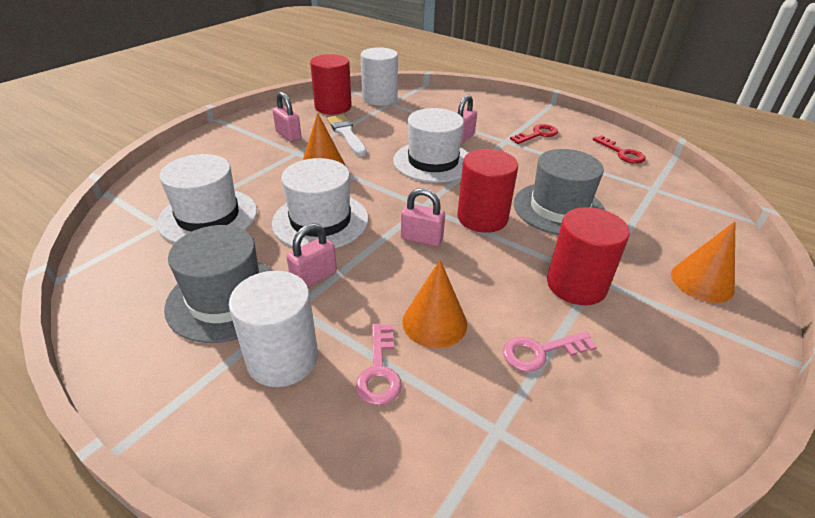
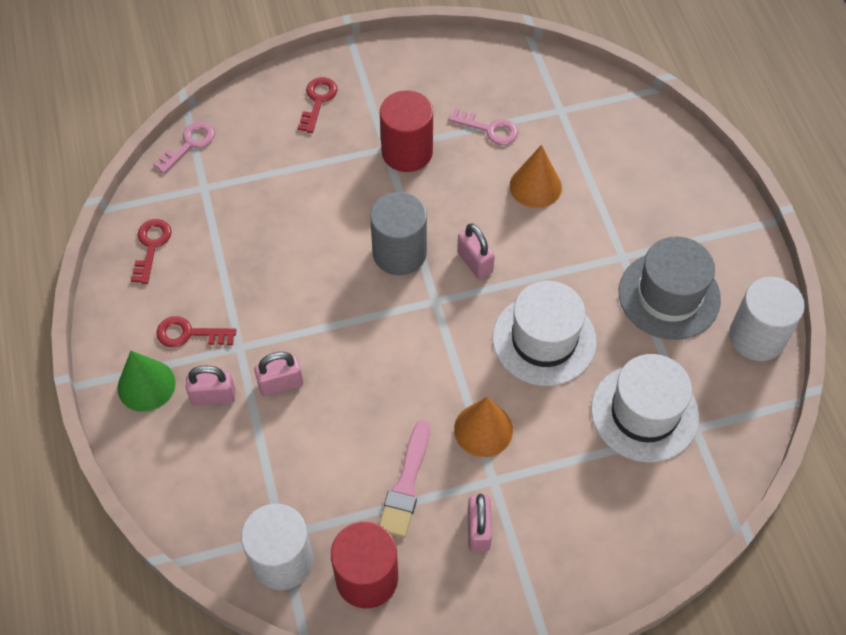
camera: 140 degrees left, 20 degrees up
(282, 358) = (653, 221): white cylinder -> white cylinder (757, 337)
(314, 277) = (591, 276): pink padlock -> pink padlock (213, 396)
(346, 134) = (406, 485): white brush -> pink brush
(379, 371) = (598, 177): pink key -> pink key (189, 144)
(433, 161) = (359, 361): white hat -> none
(482, 218) = (399, 253): red cylinder -> grey cylinder
(524, 114) = (146, 385): none -> green cone
(559, 208) = (321, 221): grey hat -> none
(702, 282) = (318, 101): orange cone -> red key

